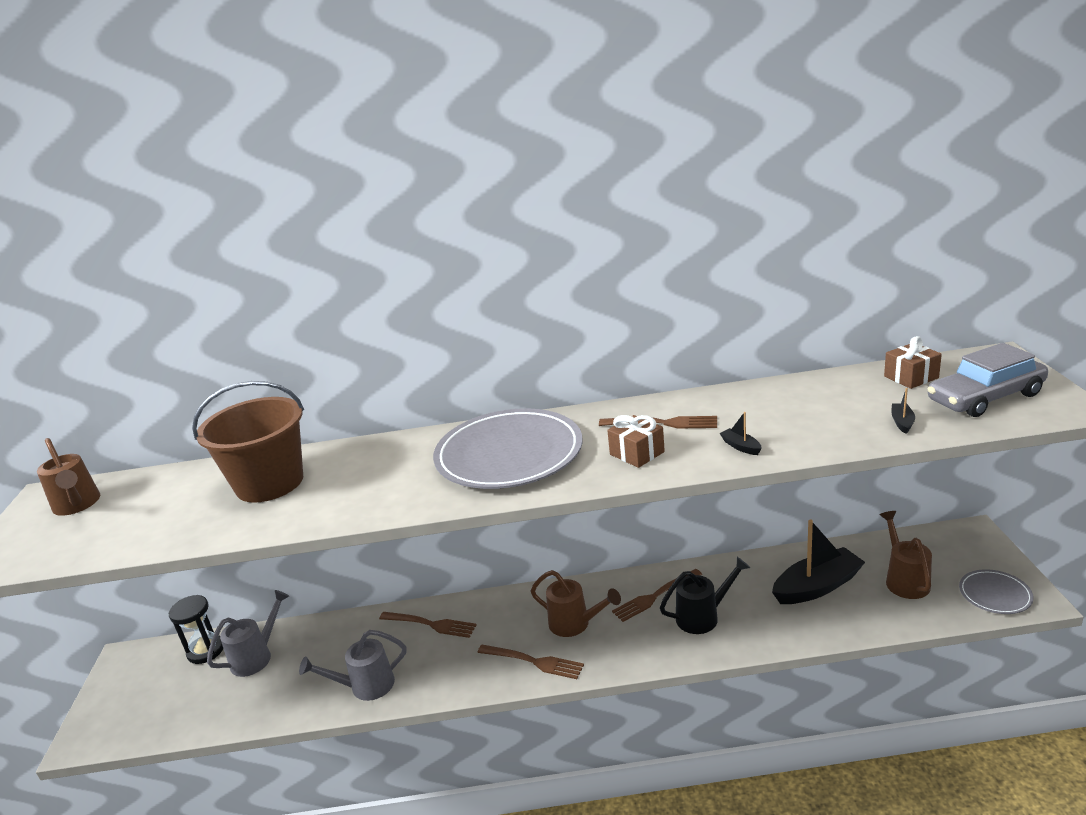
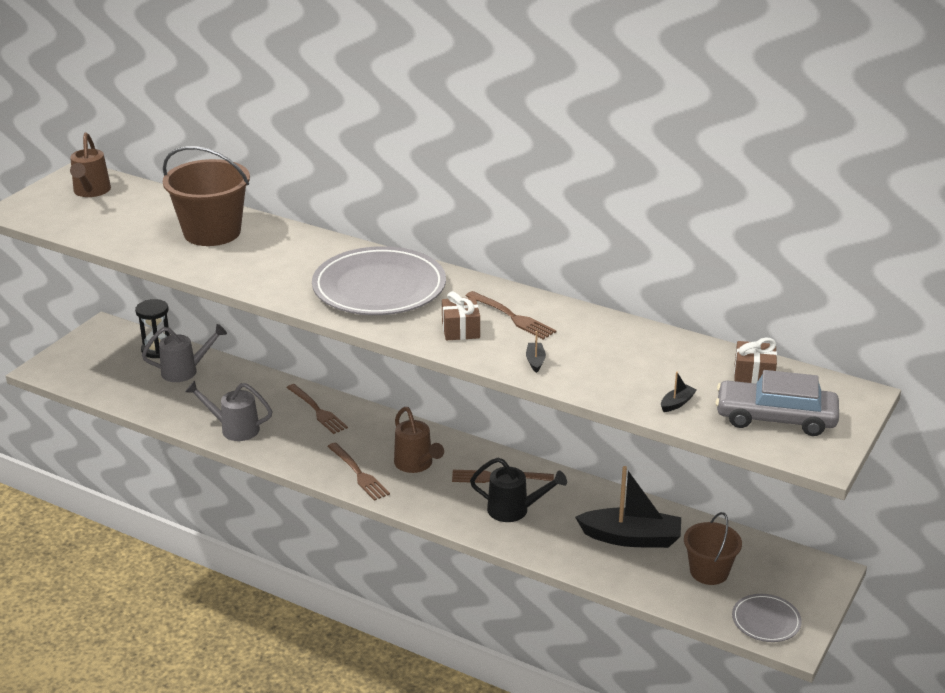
camera: 30 degrees right, 5 degrees up
(904, 580) = (709, 572): brown watering can -> brown bucket

